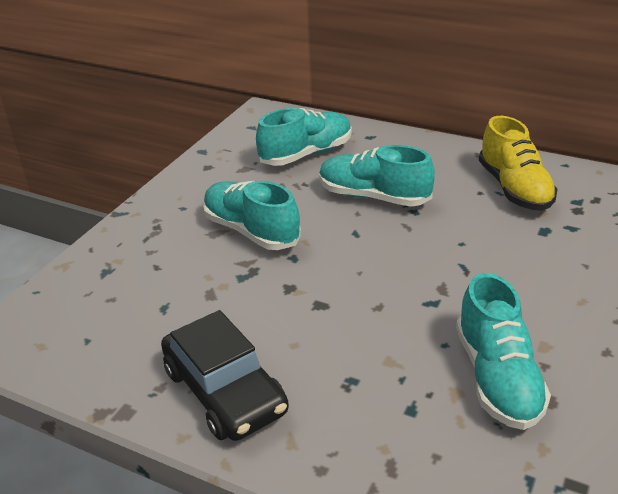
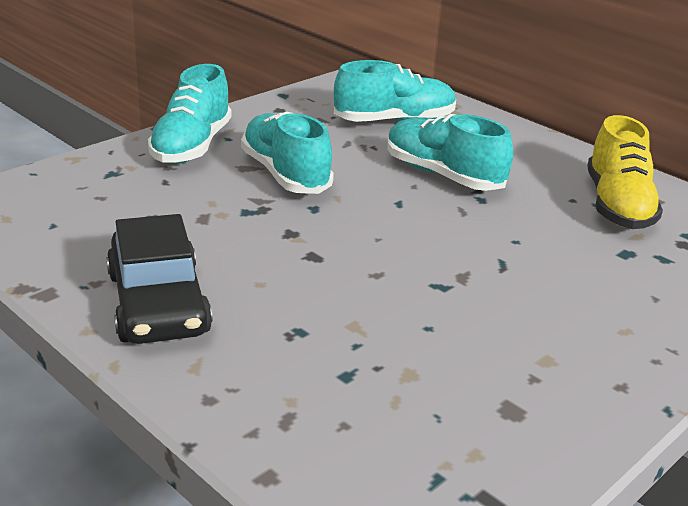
camera: 15 degrees right, 5 degrees down
(497, 377) = (468, 373): turquoise shoe -> turquoise shoe (191, 146)

